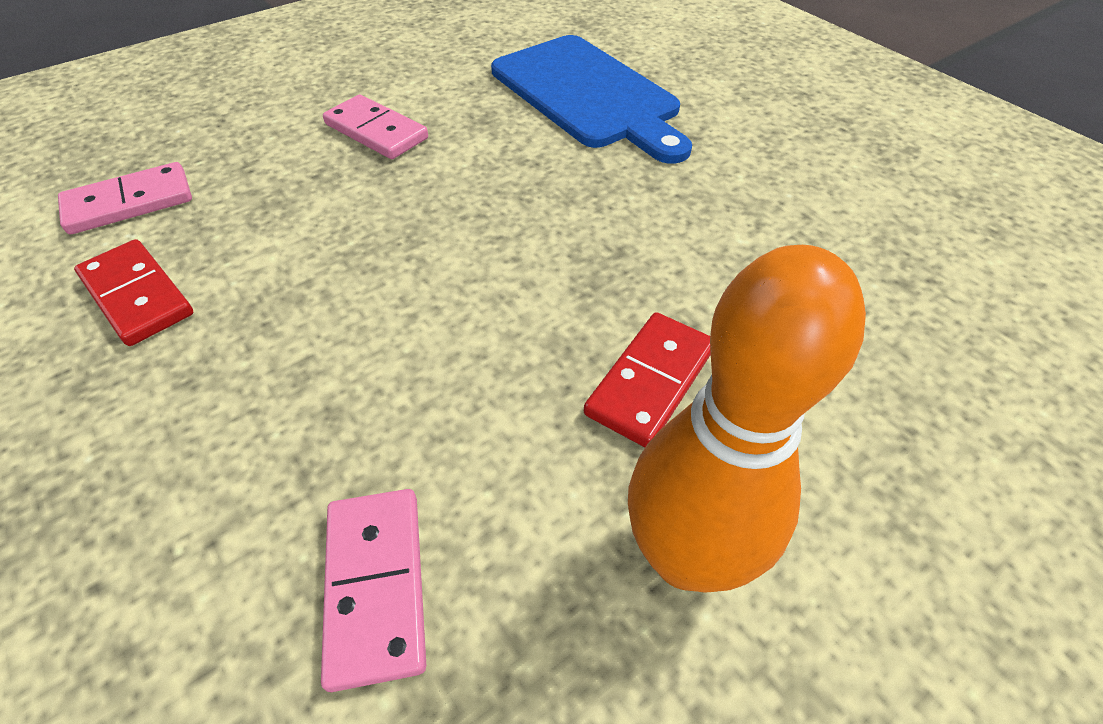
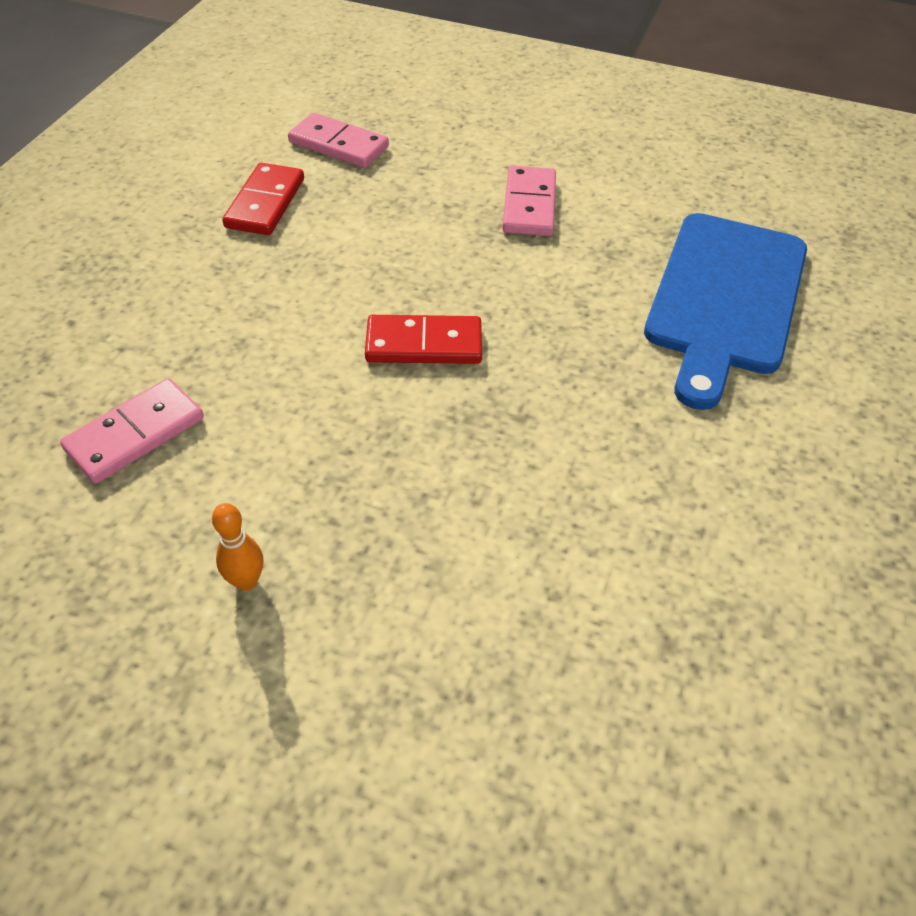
camera: 55 degrees right, 0 degrees up
(650, 381) = (391, 497): red domino -> red domino (424, 344)
(685, 557) = (246, 581): orange bowling pin -> orange bowling pin, size x0.40

